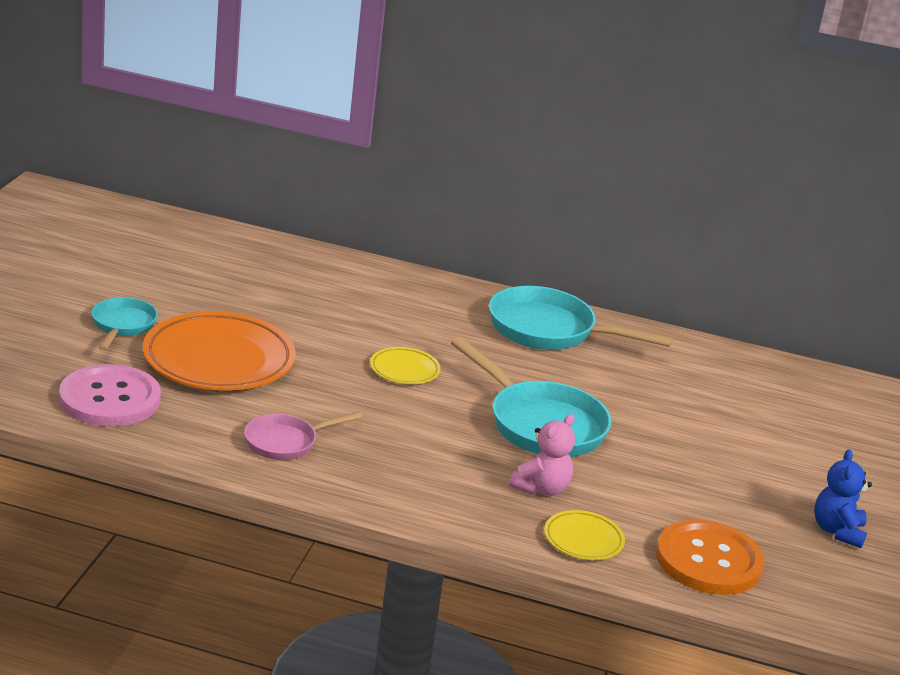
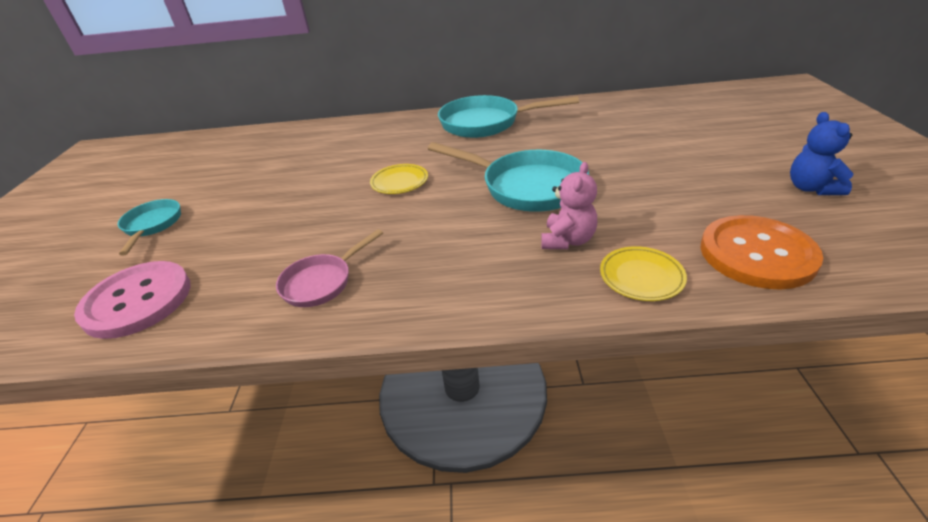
camera: 10 degrees left, 10 degrees up
(218, 360) = (242, 226): orange plate -> none

